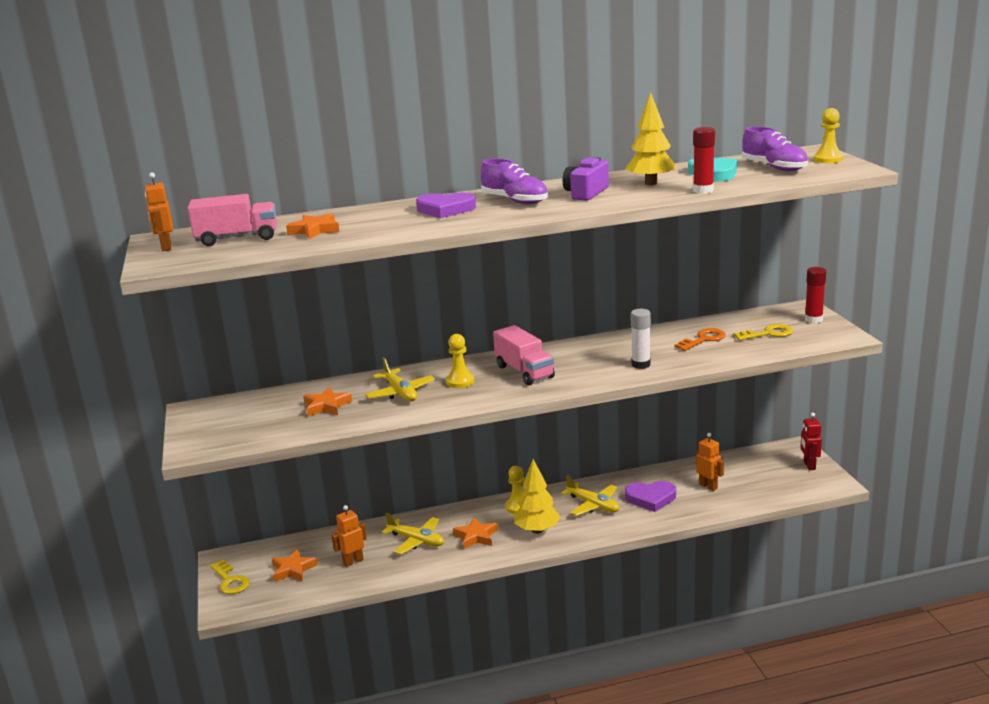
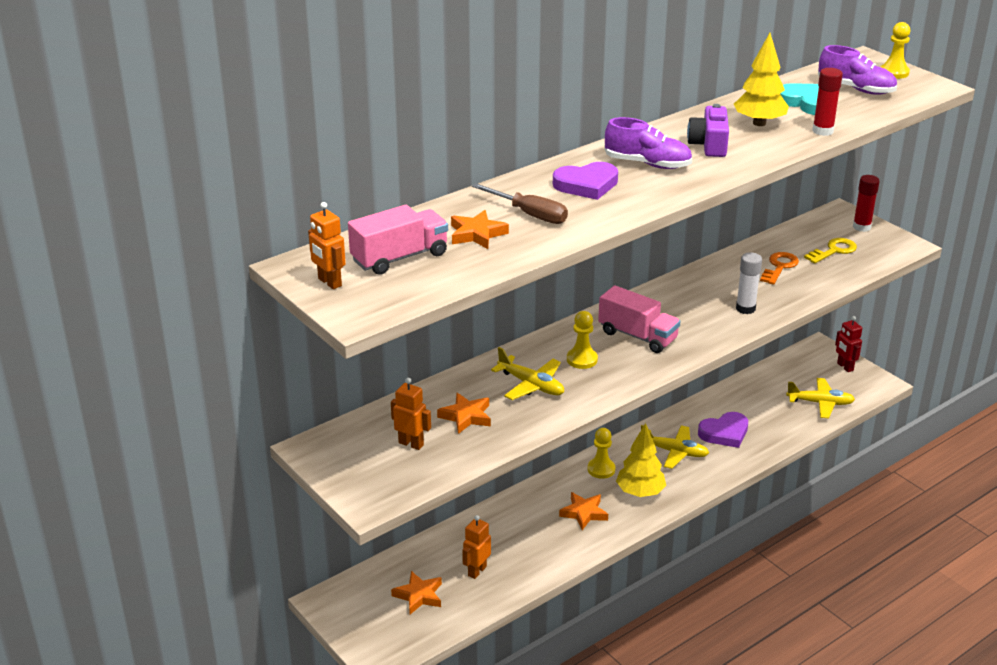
camera: 25 degrees left, 10 degrees up
(230, 581) = (358, 625): yellow key -> none
(373, 223) = (530, 214): none -> brown screwdriver
(416, 541) = (526, 532): yellow plane -> yellow plane (820, 403)
(708, 486) = (769, 408): orange robot -> orange robot (411, 444)

